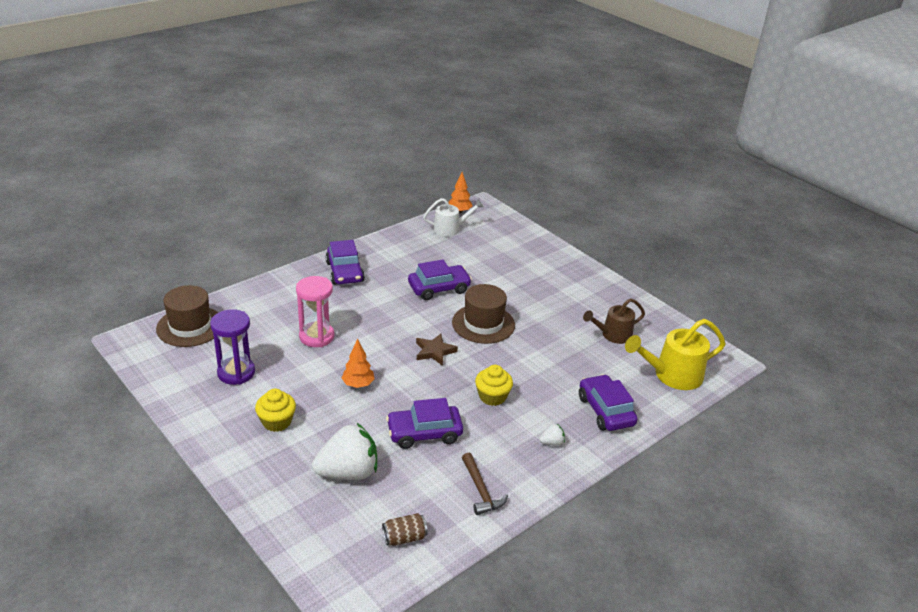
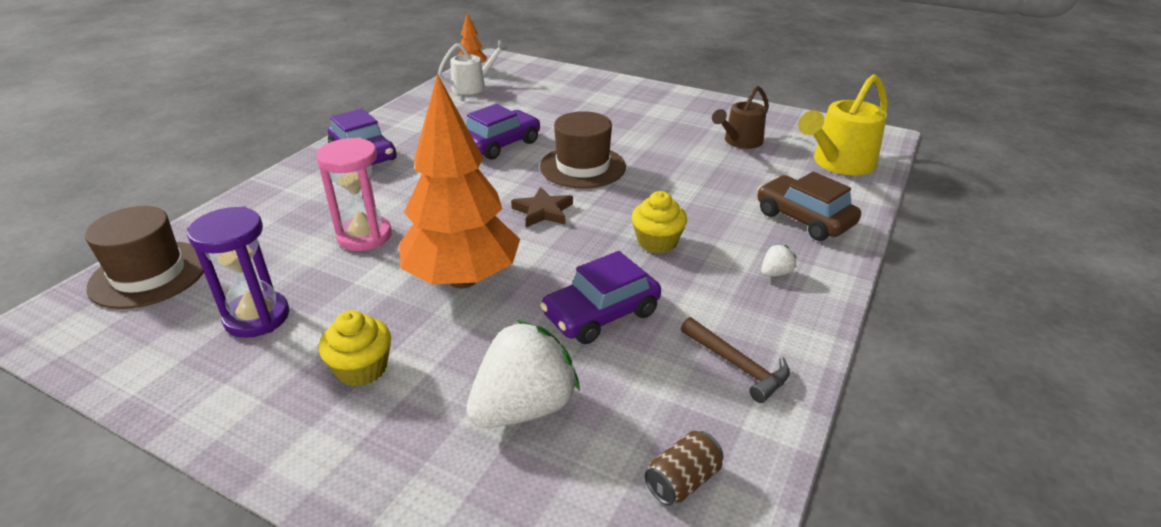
camera: 20 degrees left, 0 degrees up
(358, 384) = (462, 279): orange tree -> orange tree, size x2.31
(605, 411) = (804, 219): purple car -> brown car

